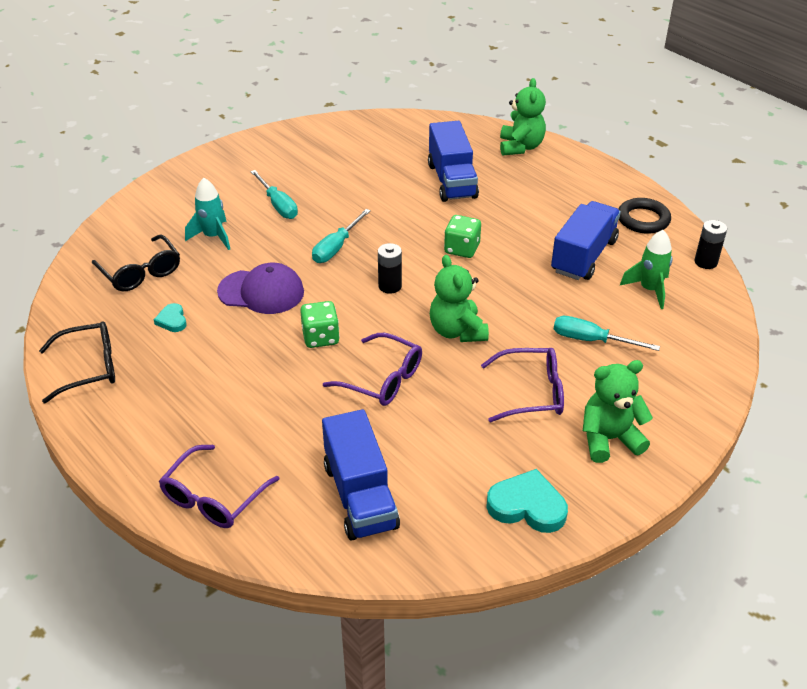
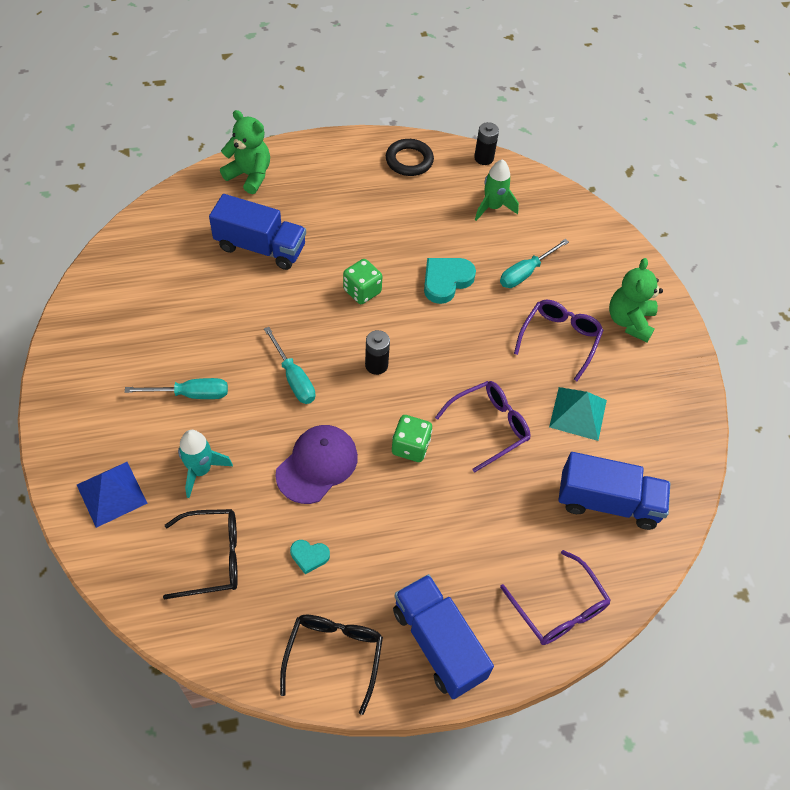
camera: 65 degrees left, 15 degrees up
(164, 206) = (111, 494): none -> blue pyramid
(451, 437) = (578, 413): none -> turquoise pyramid
(457, 331) = (463, 348): green teddy bear -> none
(527, 506) = (667, 403): turquoise heart -> turquoise heart (446, 281)
(583, 256) = (427, 221): blue truck -> blue truck (438, 643)

